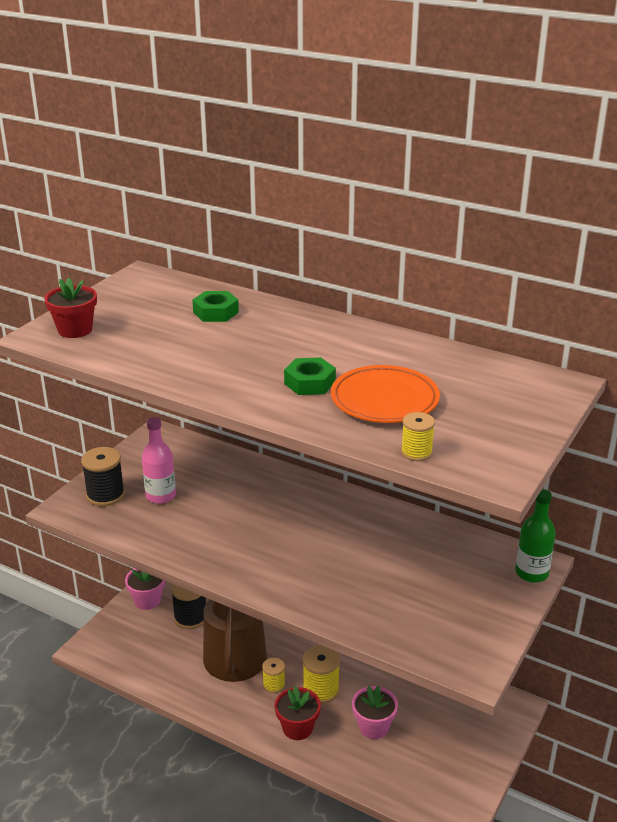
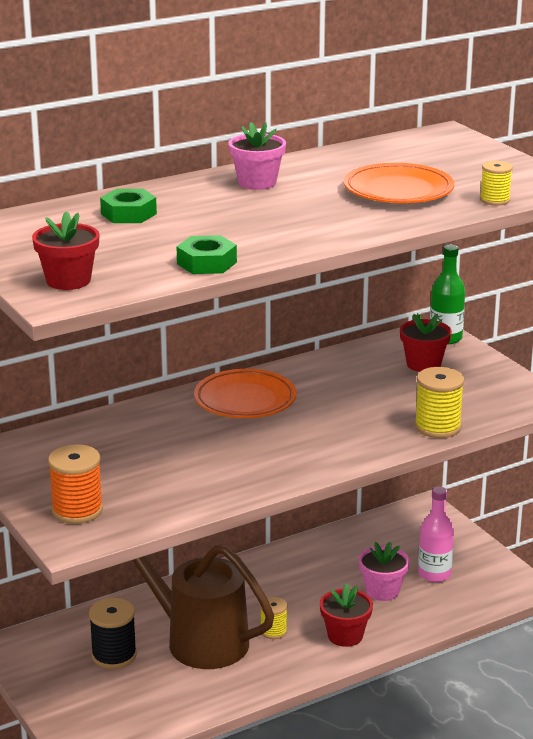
camera: 60 degrees left, 5 degrees down
(105, 495) = (77, 510): black spool -> orange spool
(147, 600) = (50, 679): pink flower pot -> pink flower pot (257, 183)
(160, 496) = (121, 477): pink bottle -> pink bottle (434, 574)
(309, 383) = (332, 208): green nut -> green nut (206, 263)
(317, 507) = (245, 400): none -> orange plate
(321, 690) = (307, 604): yellow spool -> yellow spool (437, 427)
(468, 576) = (423, 364): none -> red flower pot

